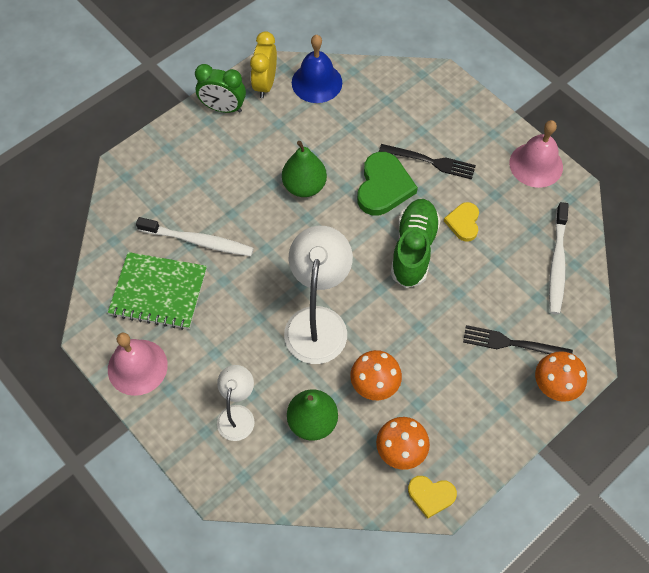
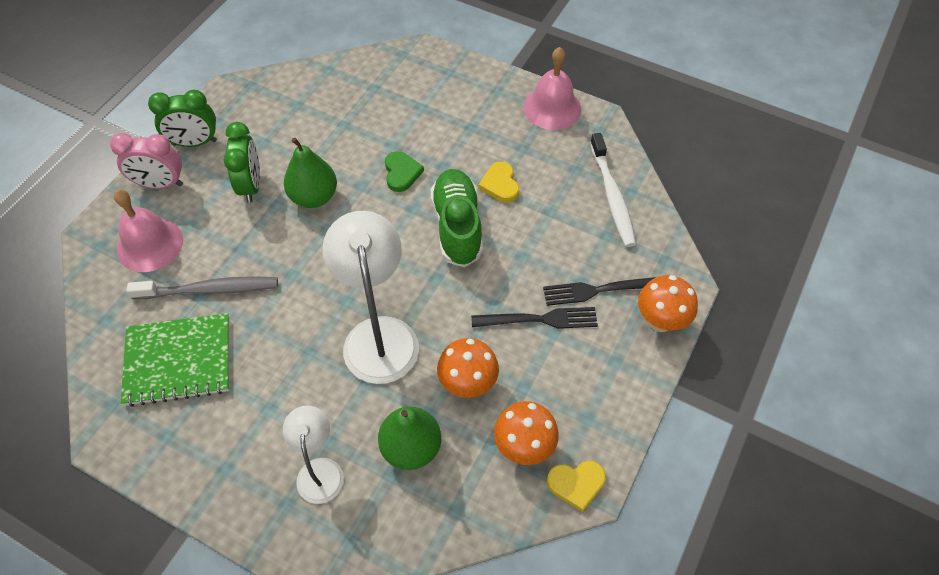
camera: 20 degrees left, 5 degrees down
(137, 367) = (177, 456): pink bell -> pink bell (150, 244)
(186, 137) = (160, 184): none -> pink clock
(198, 241) = (210, 290): white toothbrush -> grey toothbrush
(257, 160) = (251, 185): none -> green clock
(265, 84) = (235, 106): yellow clock -> none
(317, 82) = (292, 90): blue bell -> none
(383, 187) = (401, 173): green heart -> green heart, size x0.59
(431, 162) = (443, 134): black fork -> black fork (540, 319)

